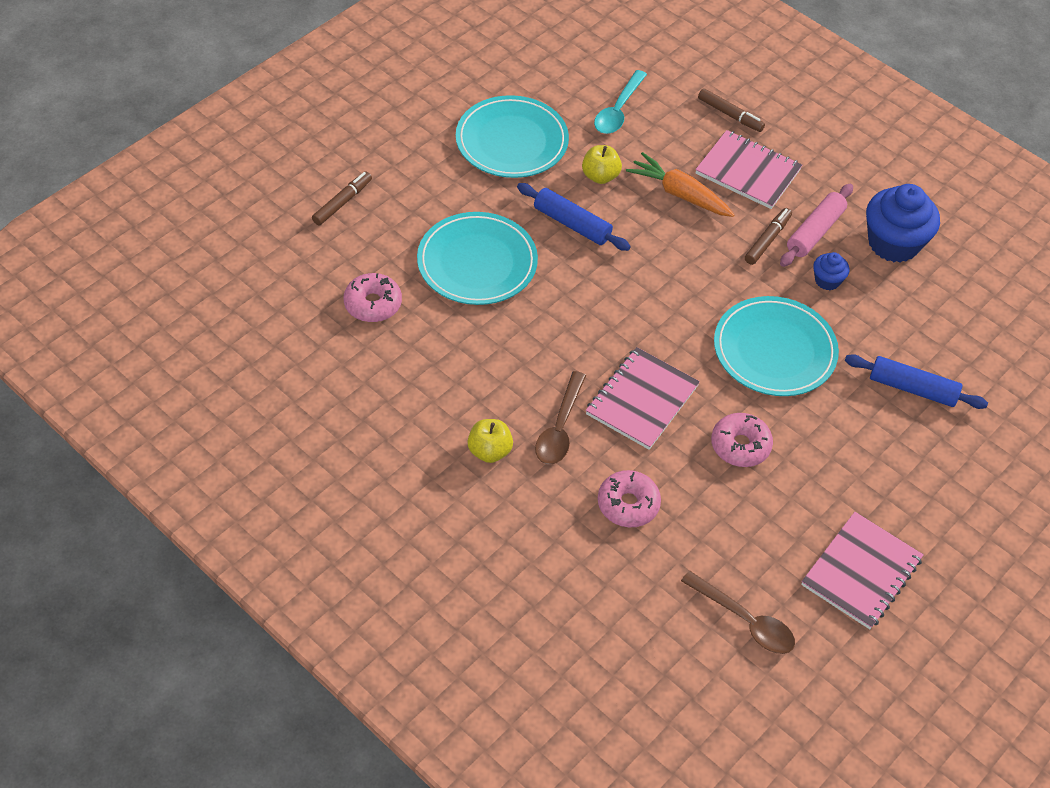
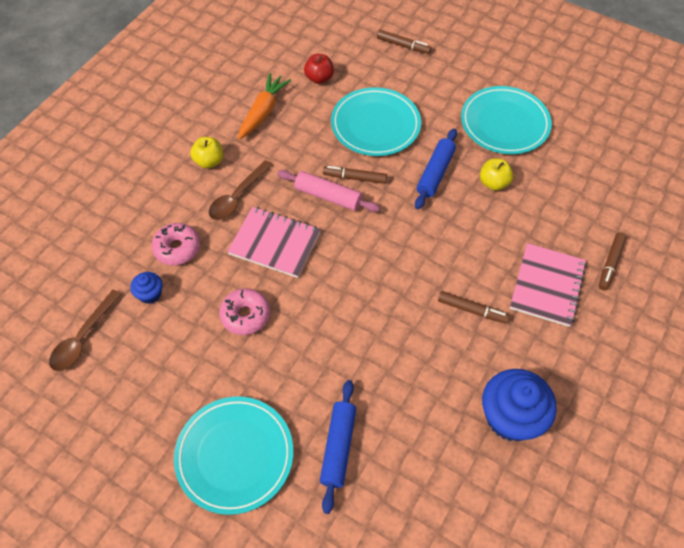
camera: 80 degrees right, 5 degrees up
(373, 304) = (319, 78): pink donut -> red apple
(559, 301) = (355, 178): none -> brown marker
(559, 428) = (237, 197): brown spoon -> brown spoon turned 60 degrees counterclockwise
(618, 111) = (572, 183): turquoise spoon -> none
(679, 194) = (498, 239): orange carrot -> orange carrot (263, 112)
(774, 350) = (350, 329): turquoise plate -> turquoise plate (234, 455)
(814, 232) = (497, 347): pink rolling pin -> pink rolling pin (328, 196)
(827, 280) = (442, 363): blue cupcake -> blue cupcake (150, 294)
(861, 572) = (135, 419): pink notebook -> none

